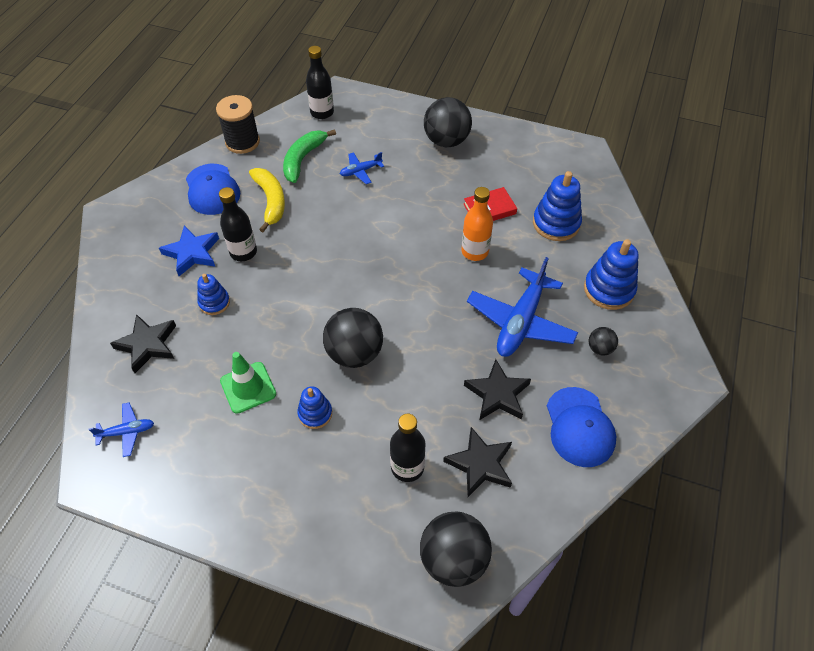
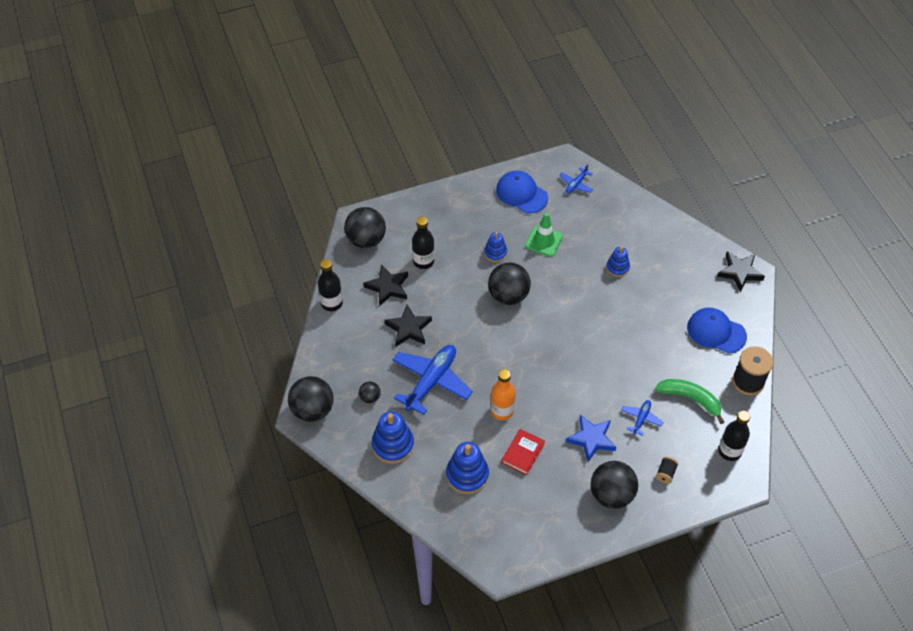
camera: 140 degrees right, 0 degrees up
(147, 345) = (622, 224): black star -> black star (740, 272)
(192, 253) = (669, 284): blue star -> blue star (591, 439)
(243, 252) = (641, 306): black bottle -> black bottle (332, 303)
(271, 201) = (669, 351): yellow banana -> none
(303, 159) = (690, 399): green banana -> green banana turned 45 degrees counterclockwise
(388, 128) = (665, 473): none -> black spool
(520, 321) = (431, 381): blue plane -> blue plane turned 45 degrees clockwise
(579, 427) = (349, 341): blue cap -> blue cap (521, 194)
(675, 377) = (312, 410): none -> black ball

